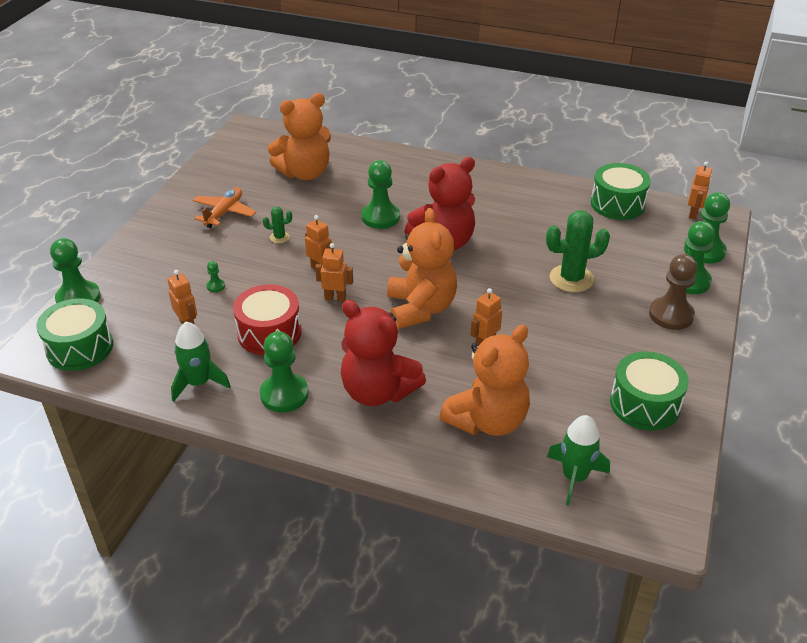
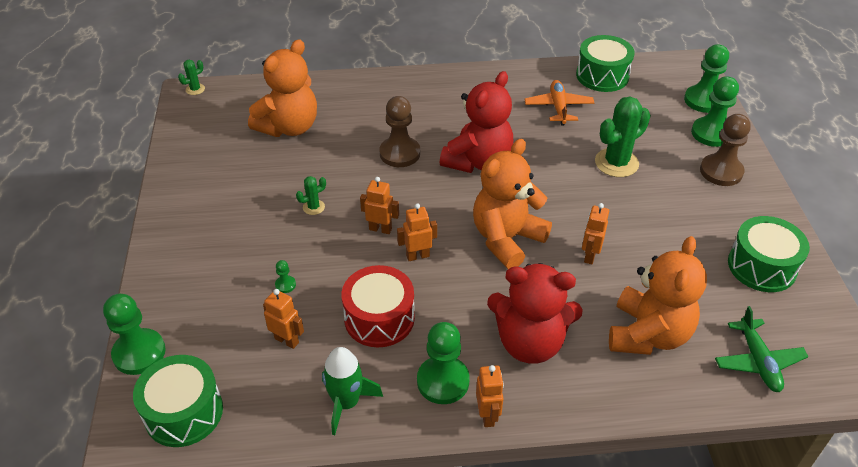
camera: 25 degrees left, 5 degrees up
(224, 213) = (234, 197): orange plane -> orange plane (558, 107)
(252, 126) = (195, 89): none -> green cactus
(380, 217) = (400, 153): green pawn -> brown pawn
(420, 308) = (506, 239): orange teddy bear -> orange teddy bear turned 105 degrees counterclockwise
(574, 477) = (758, 361): green rocket -> green plane
(693, 214) = (670, 67): orange robot -> orange robot (487, 415)

